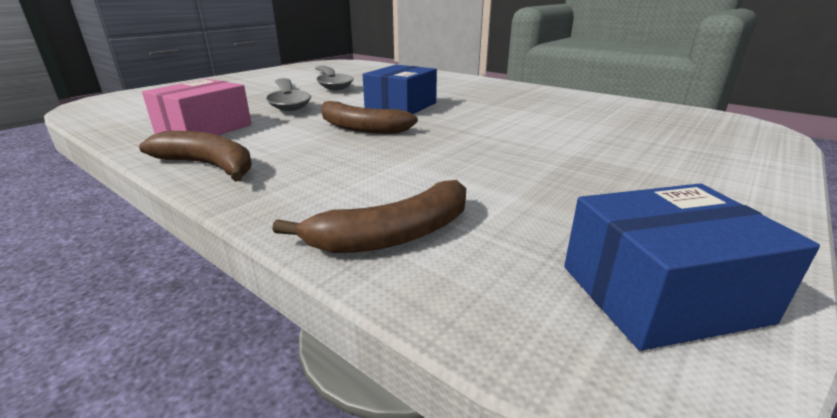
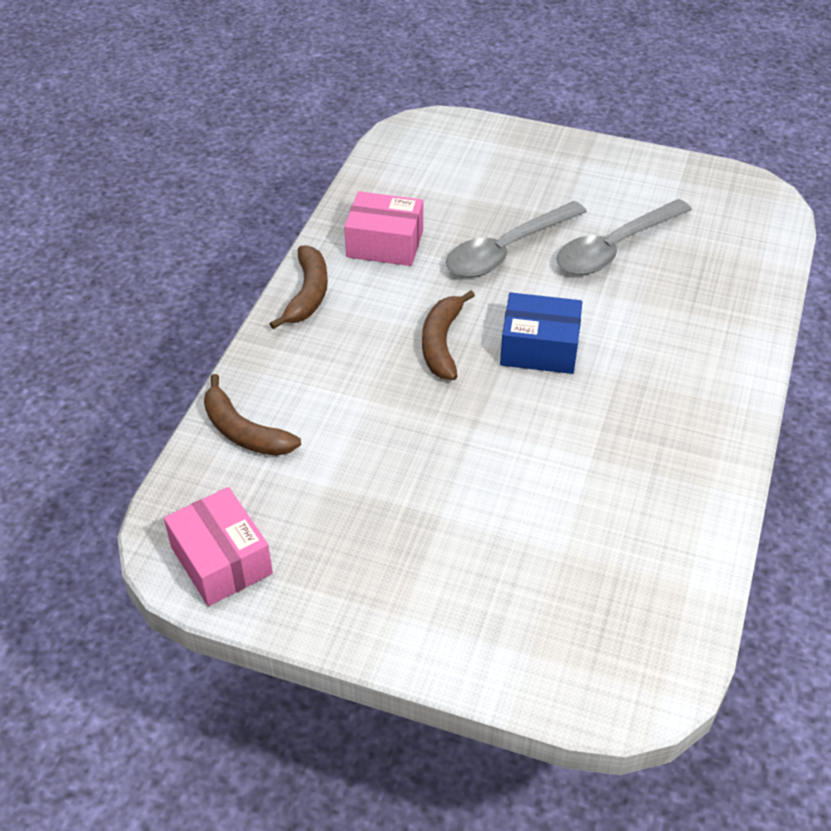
camera: 70 degrees right, 20 degrees up
(661, 293) = (221, 560): blue box -> pink box

